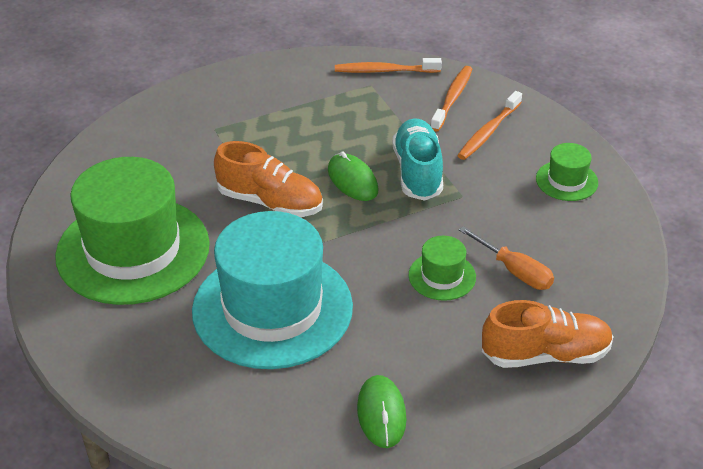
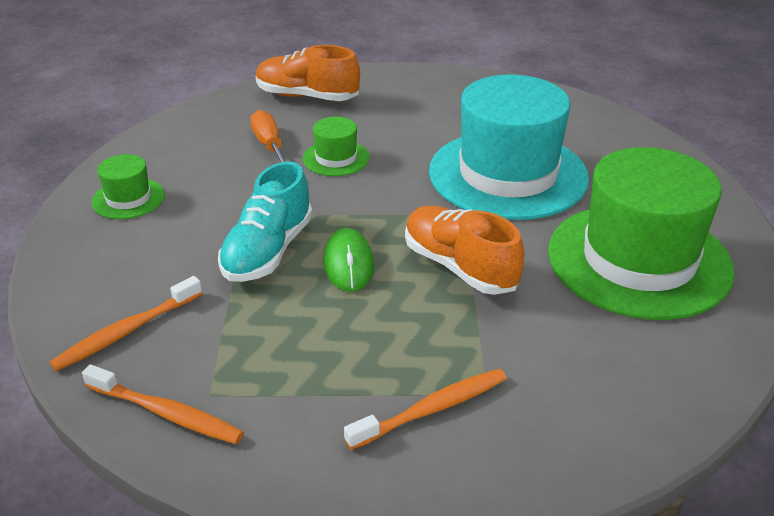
camera: 155 degrees left, 5 degrees down
(381, 414) = (457, 97): green mouse -> none
(488, 132) = (139, 272): orange toothbrush -> orange toothbrush (432, 409)

